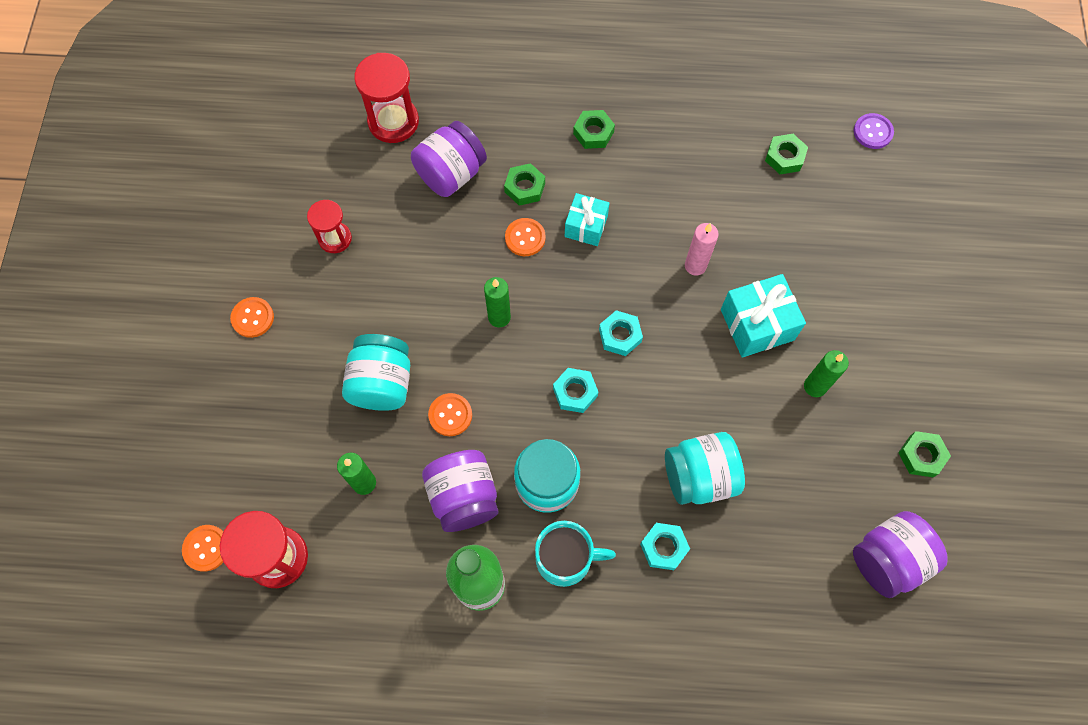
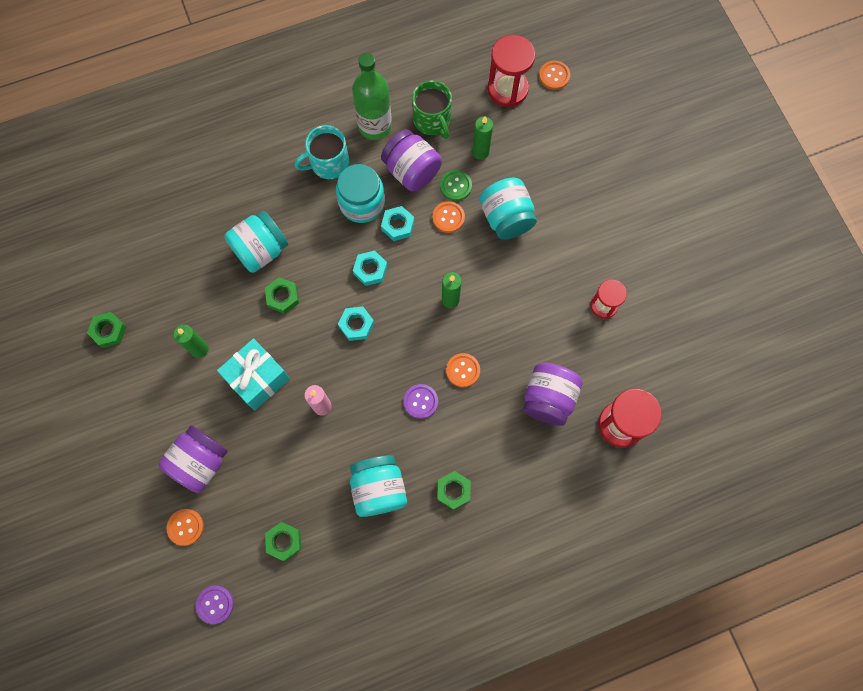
camera: 155 degrees right, 5 degrees up
(252, 318) = (623, 222): orange button -> orange button (185, 527)
(400, 558) = (432, 120): none -> green mug
(420, 451) = (455, 186): none -> green button
(524, 187) = (484, 413): green nut -> green nut (282, 297)
(586, 226) = (420, 401): turquoise gift -> purple button
(664, 547) = (268, 196): turquoise nut -> turquoise nut (398, 225)
(668, 164) = (379, 489): none -> turquoise jar
(888, 559) = (116, 251): purple jar -> purple jar (200, 462)

